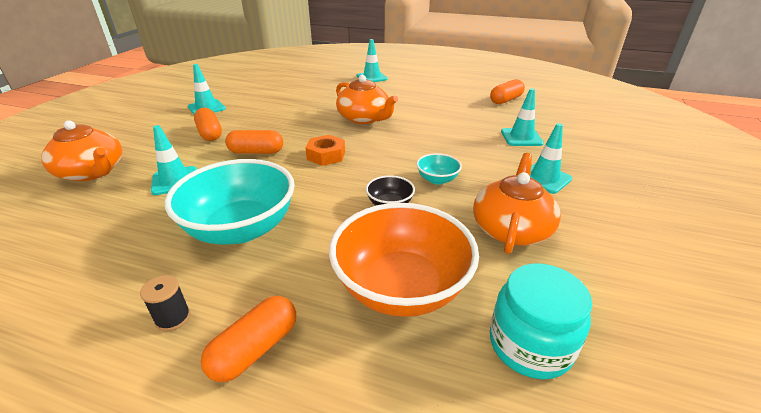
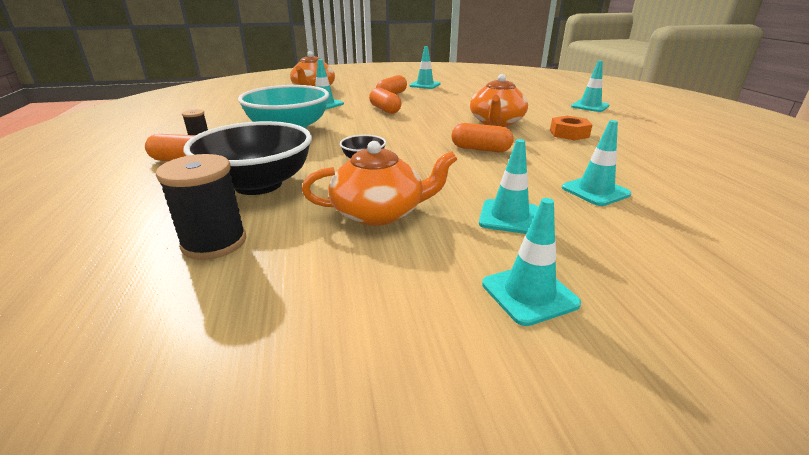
camera: 60 degrees right, 5 degrees down
(326, 155) = (410, 126): orange nut -> orange nut (569, 134)
(401, 287) = (258, 184): orange bowl -> black bowl
(437, 179) = (428, 168): turquoise bowl -> none
(506, 100) = (690, 167): orange capsule -> orange capsule (480, 149)
(530, 344) = (214, 243): turquoise jar -> black spool
(642, 208) = (529, 294): none -> turquoise traffic cone

